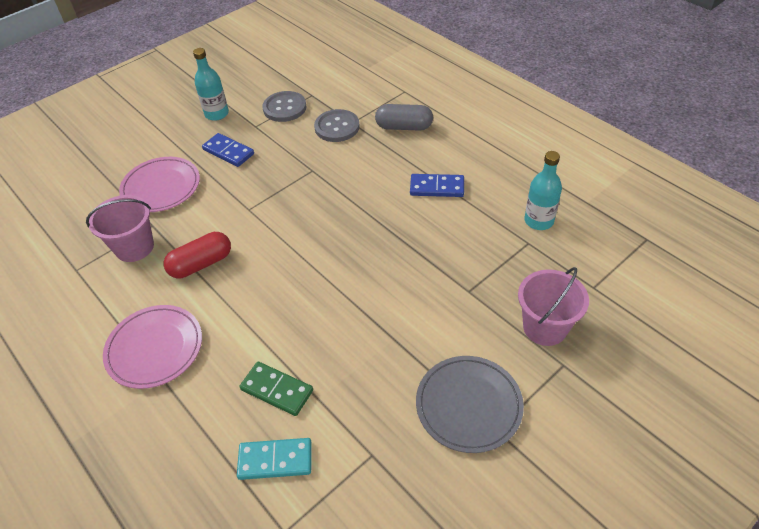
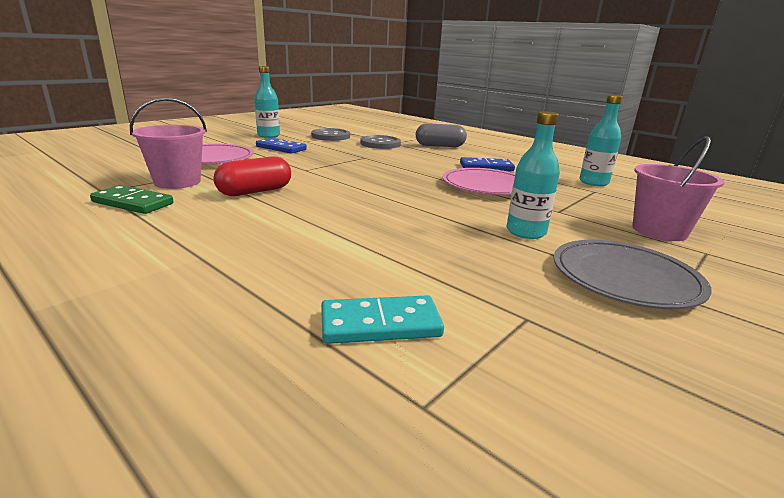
camera: 10 degrees left, 25 degrees down
(155, 348) = (192, 236): pink plate -> pink plate (486, 186)
(277, 390) = (364, 266): green domino -> green domino (133, 203)
(421, 333) = (526, 232): none -> turquoise bottle

